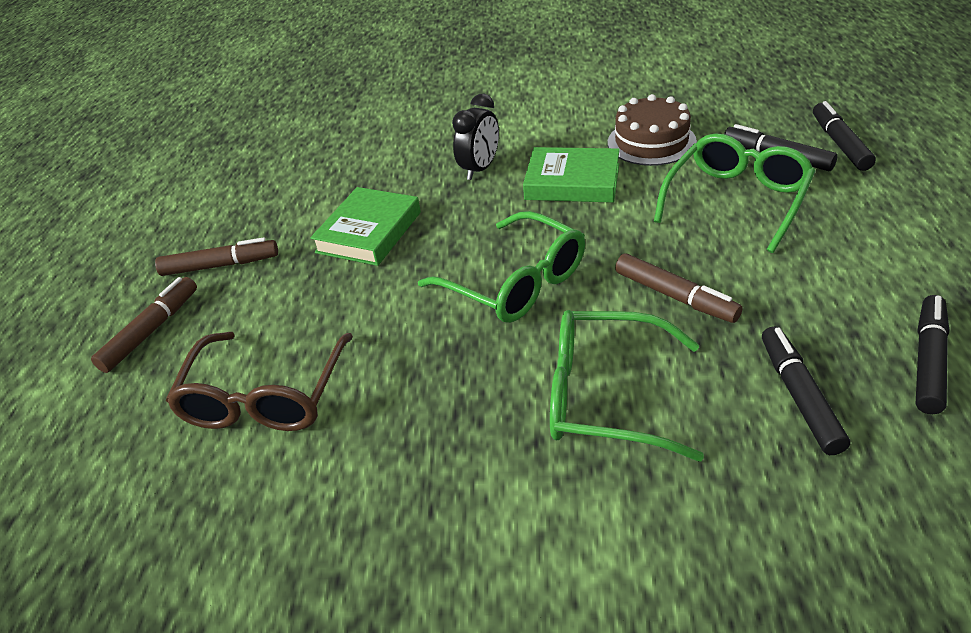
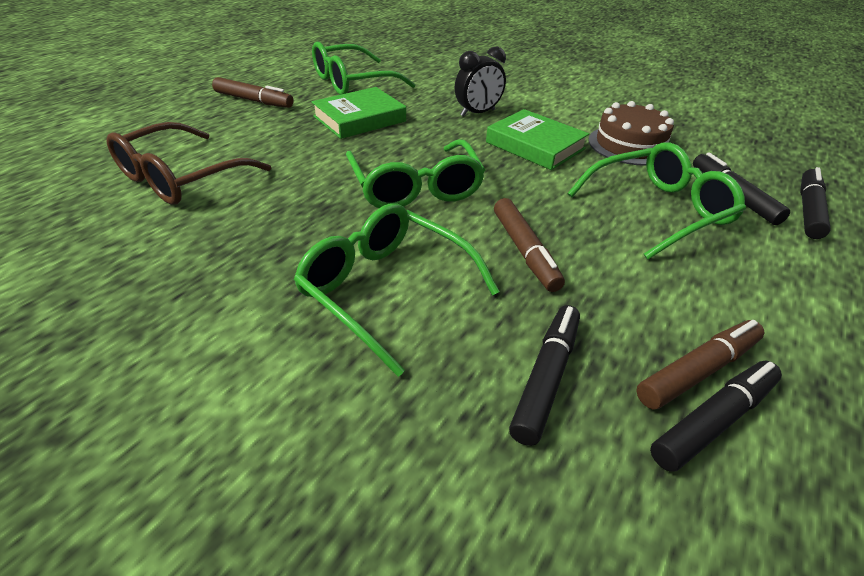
camera: 25 degrees right, 0 degrees up
(151, 331) = (174, 116): brown marker -> brown marker (697, 371)
(305, 189) = (352, 82): none -> green glasses

